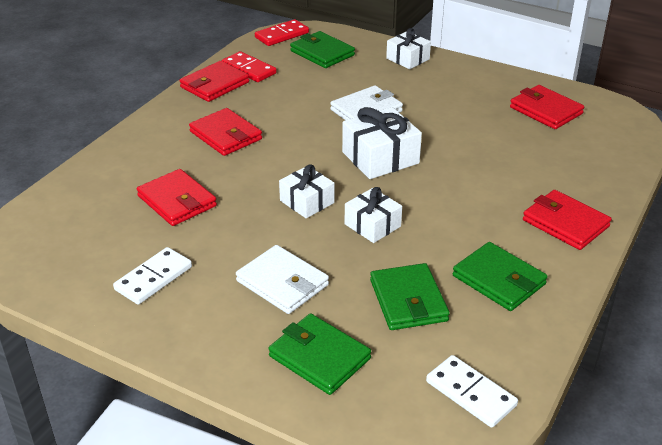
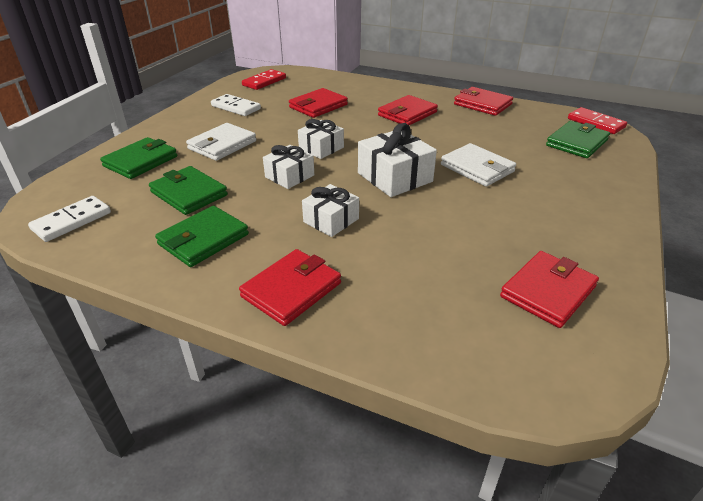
camera: 85 degrees right, 0 degrees up
(249, 69) = (518, 114): red domino -> red domino (264, 82)
(407, 59) = (606, 189): white gift -> white gift (331, 220)
(408, 300) = (189, 194): green wallet -> green wallet turned 60 degrees clockwise

